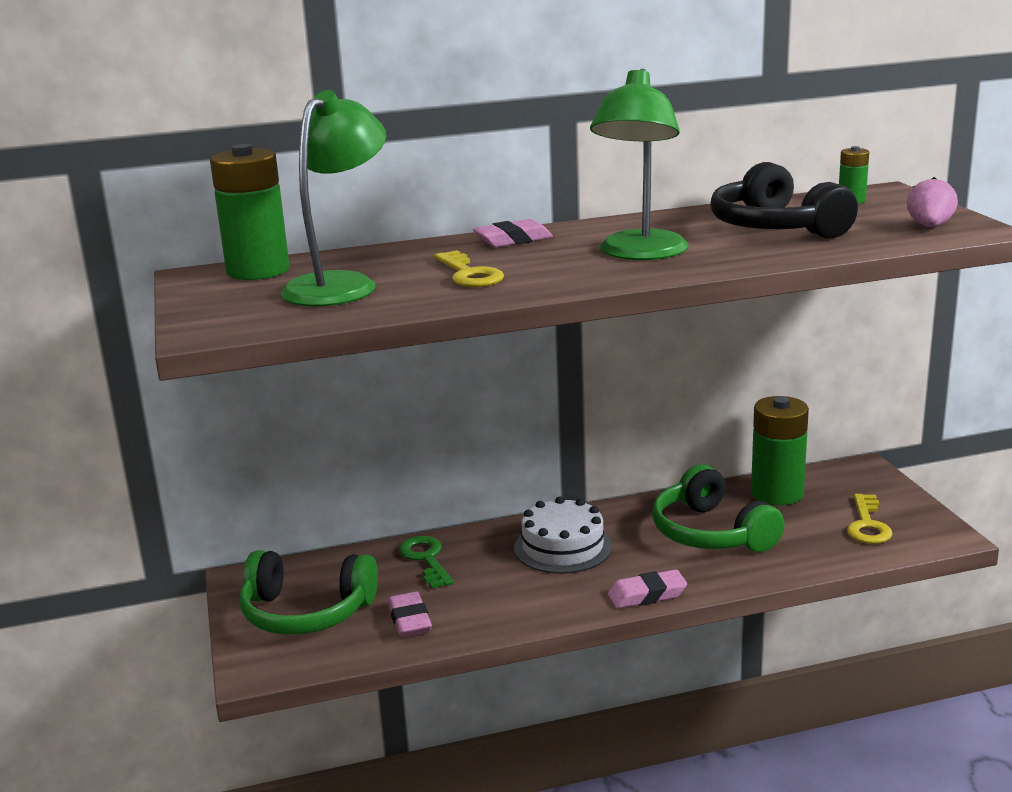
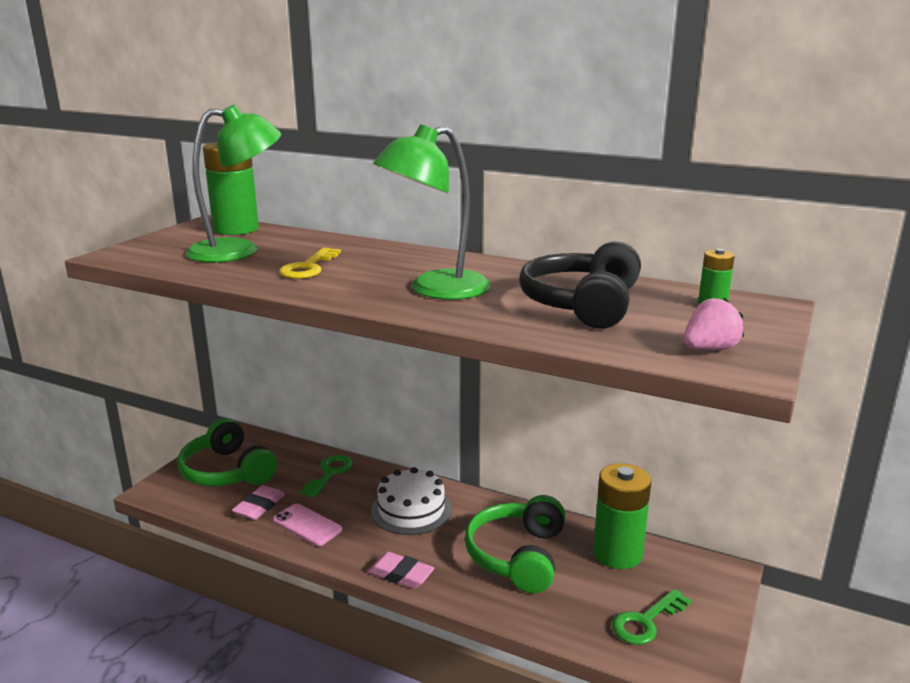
camera: 40 degrees right, 0 degrees up
(490, 608) = (307, 525): none -> pink phone
(513, 240) = (398, 254): pink eraser -> none
(867, 525) = (646, 621): yellow key -> green key

